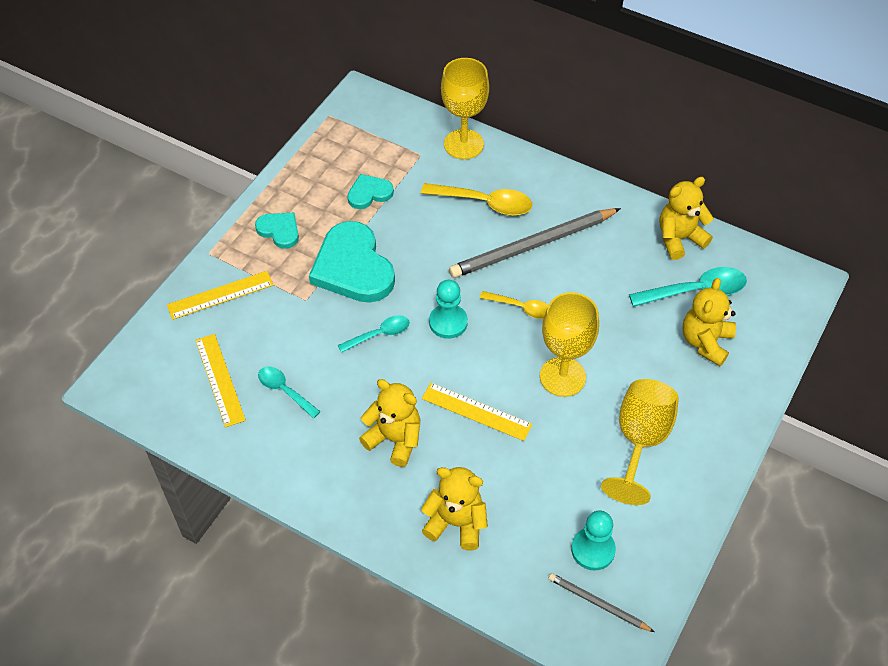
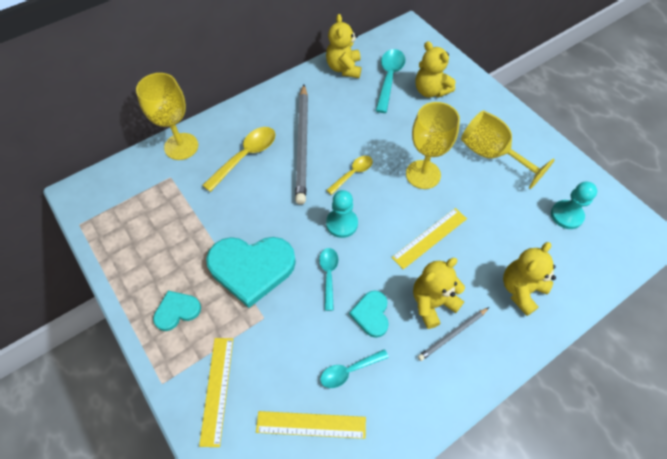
camera: 65 degrees left, 5 degrees up
(369, 193) = (184, 227): turquoise heart -> turquoise heart (371, 314)
(598, 603) = (608, 230): grey pencil -> grey pencil (452, 334)

